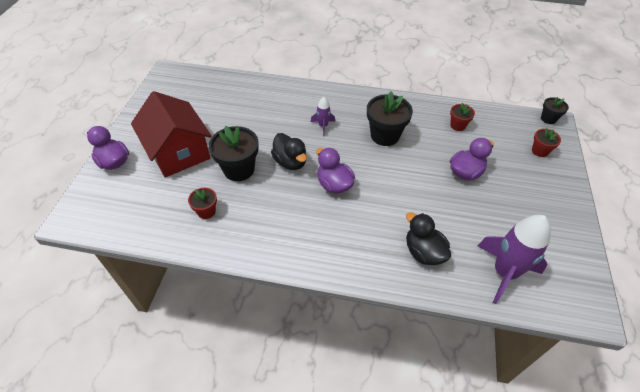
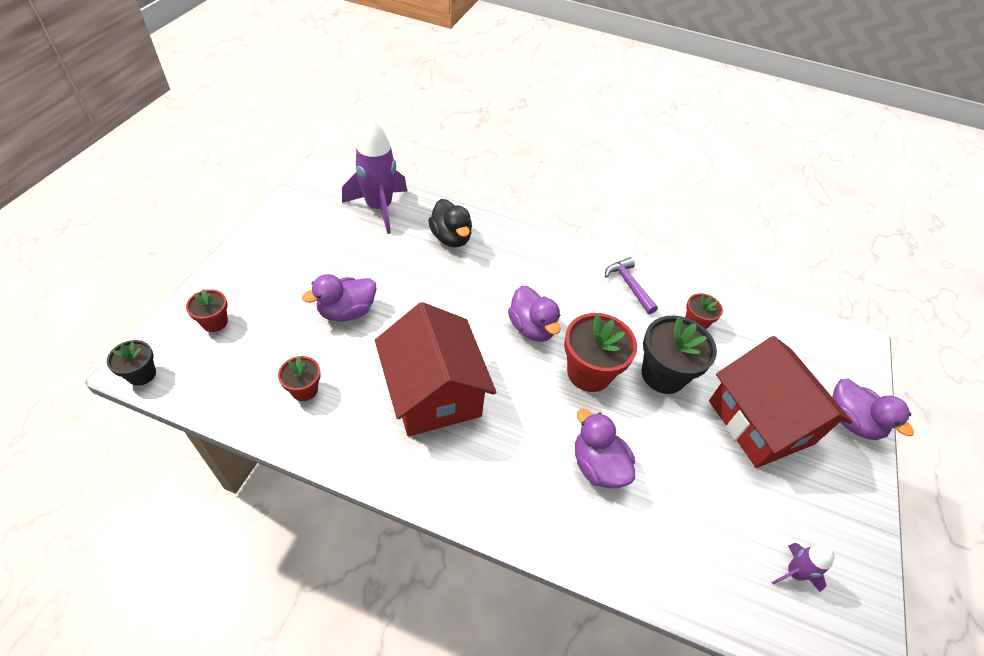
camera: 175 degrees left, 0 degrees up
(258, 236) = (629, 285): none -> purple hammer
(283, 117) = (597, 466): none -> purple duck
(290, 162) = (589, 372): black duck -> red flower pot
(323, 126) = (530, 431): purple rocket -> purple rocket (793, 573)
(385, 135) = (434, 392): black flower pot -> red house

